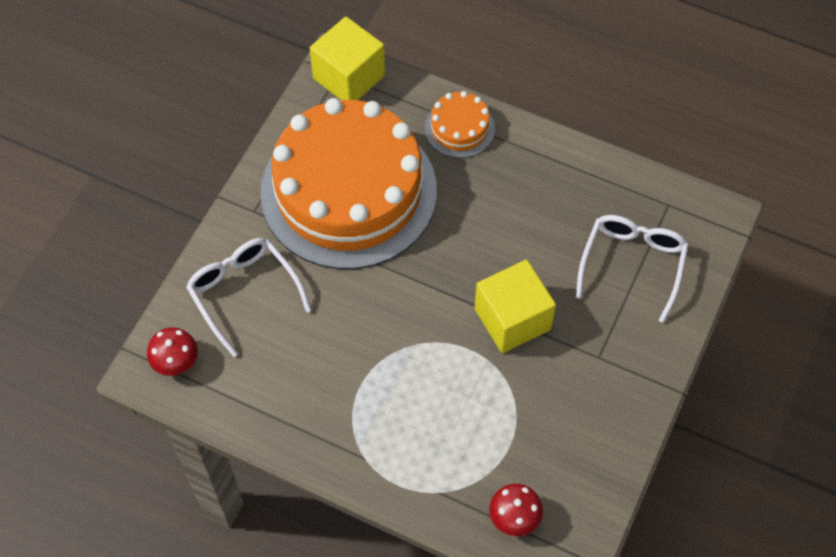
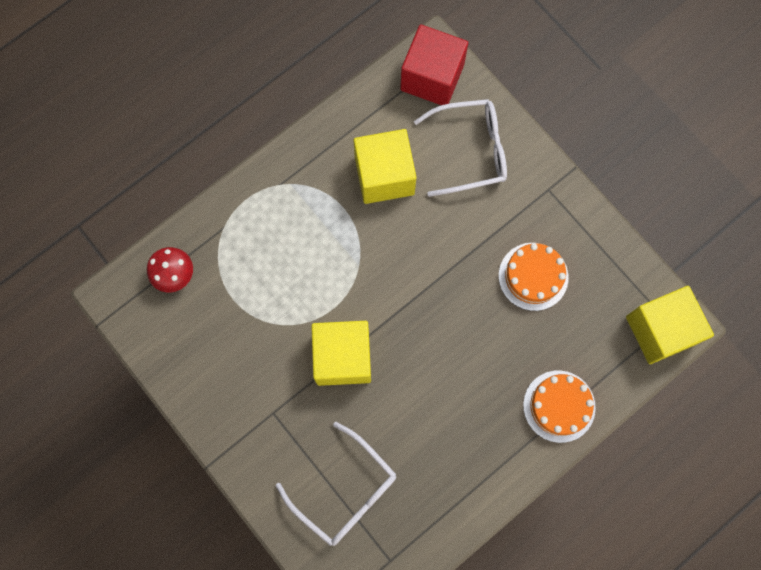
camera: 115 degrees right, 15 degrees up
(175, 361) = (432, 77): red mushroom -> red cube
(307, 361) = (384, 175): none -> yellow cube
(348, 191) = (533, 276): orange cake -> orange cake, size x0.41

